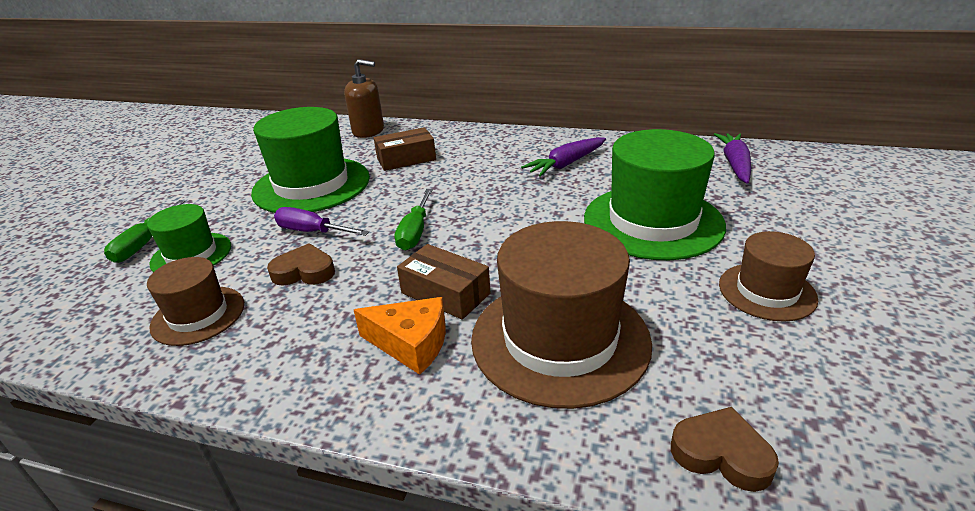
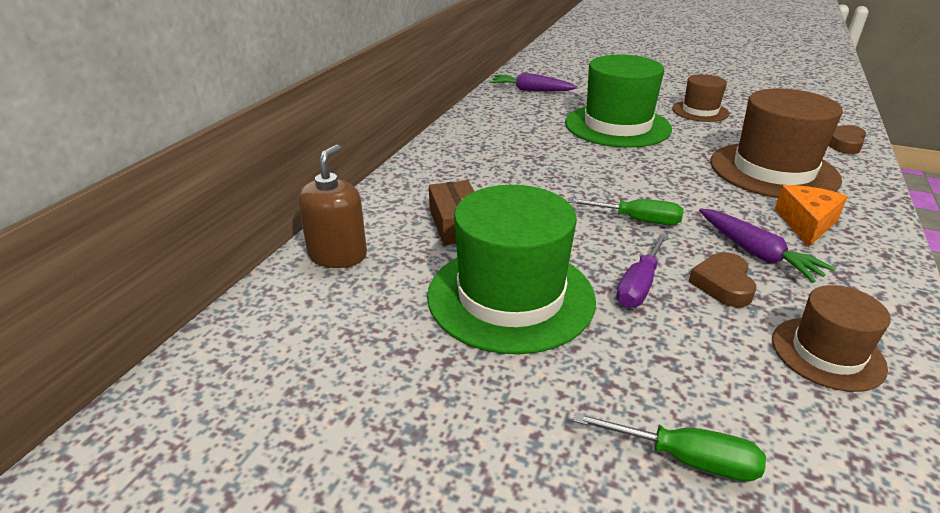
camera: 85 degrees left, 0 degrees up
(191, 254) = (706, 389): green hat -> none
(445, 293) = (735, 208): brown box -> none
(566, 164) = (508, 143): purple carrot -> purple carrot (756, 253)

